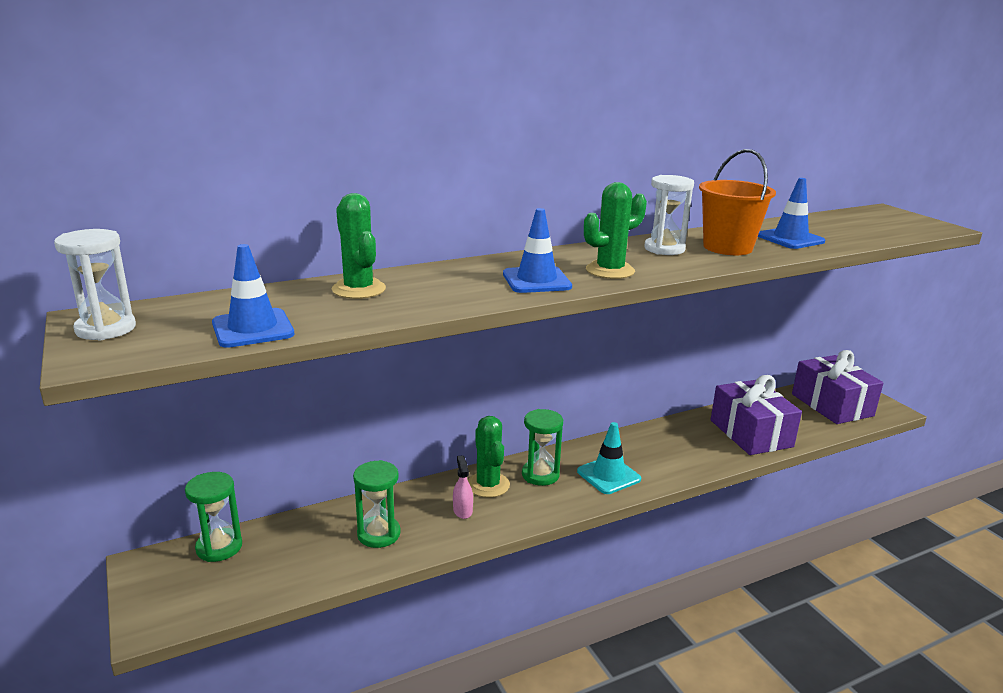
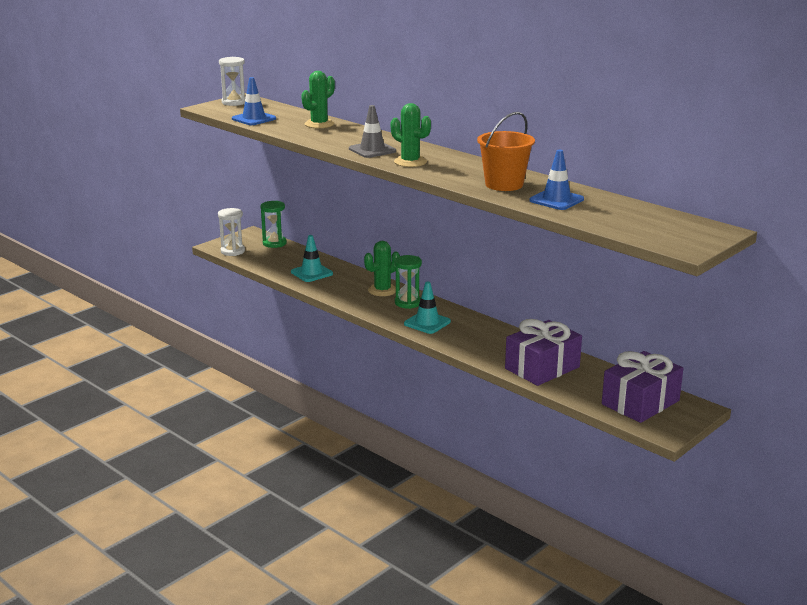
camera: 70 degrees right, 0 degrees up
(379, 534) = (311, 273): green hourglass -> turquoise traffic cone
(462, 510) = (350, 288): pink spray bottle -> none
(536, 280) = (372, 150): blue traffic cone -> grey traffic cone
(664, 249) = (475, 170): white hourglass -> white hourglass (232, 251)

